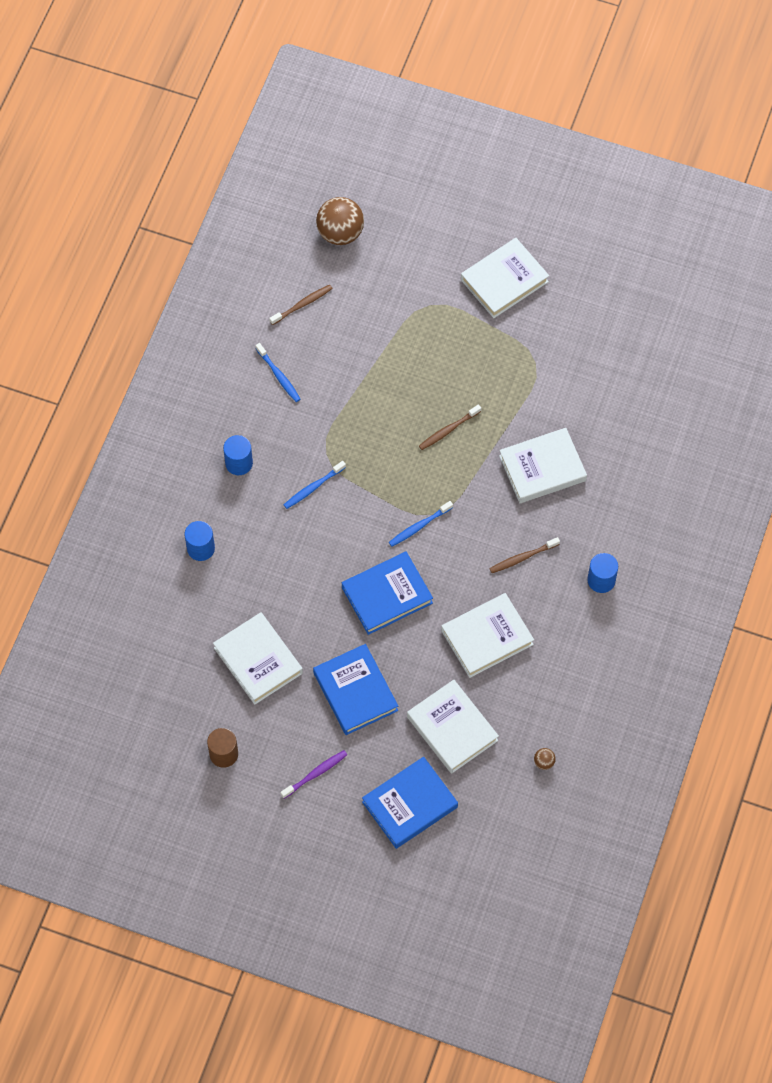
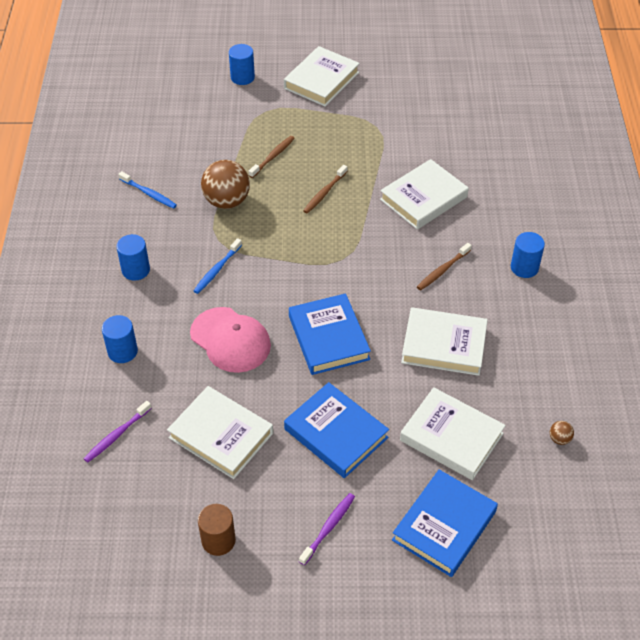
camera: 20 degrees left, 15 degrees down
(171, 630) = (117, 435): none -> purple toothbrush
(299, 568) = (230, 340): none -> pink cap
(302, 305) = (150, 138): brown toothbrush -> brown toothbrush (272, 157)
(340, 233) = (164, 83): brown ball -> brown ball (227, 201)
(387, 595) = (328, 338): blue book -> blue book turned 60 degrees counterclockwise
(419, 526) = (333, 272): blue toothbrush -> none
(423, 250) = (242, 77): none -> blue cylinder
(487, 637) = (444, 345): white book -> white book turned 60 degrees clockwise

